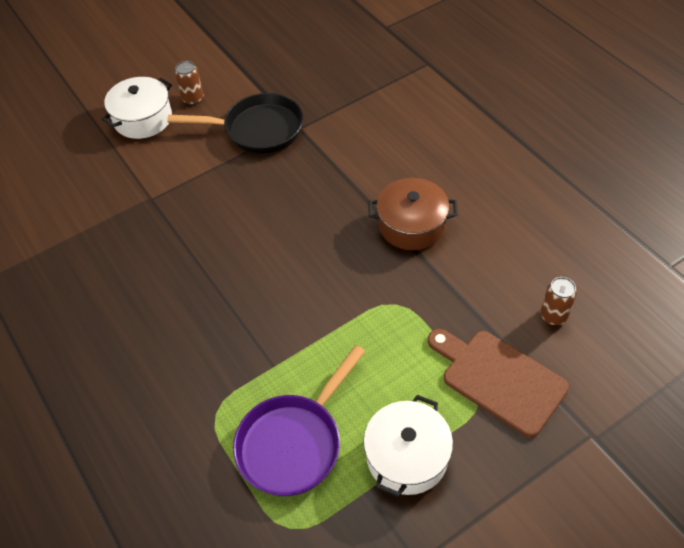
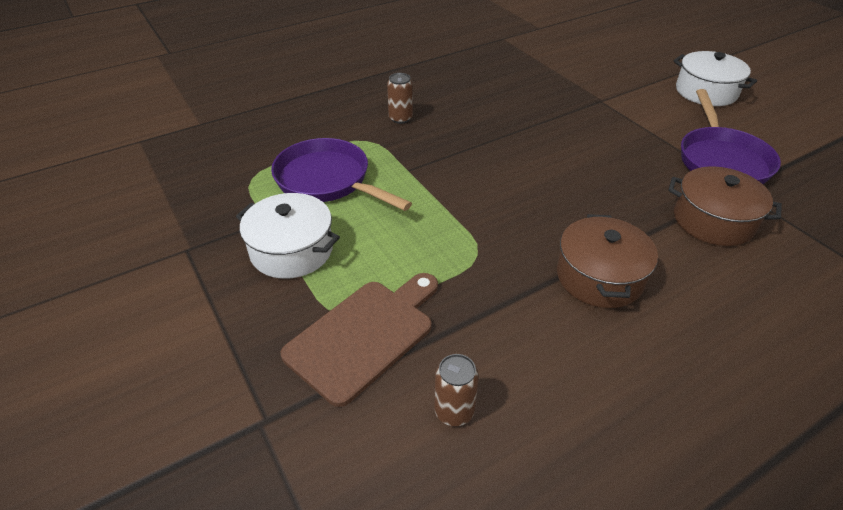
camera: 90 degrees right, 10 degrees down
(193, 99) = (750, 118): brown can -> brown can (400, 118)
(258, 129) = (722, 160): black pan -> purple pan
(339, 149) = (713, 221): none -> brown pot

